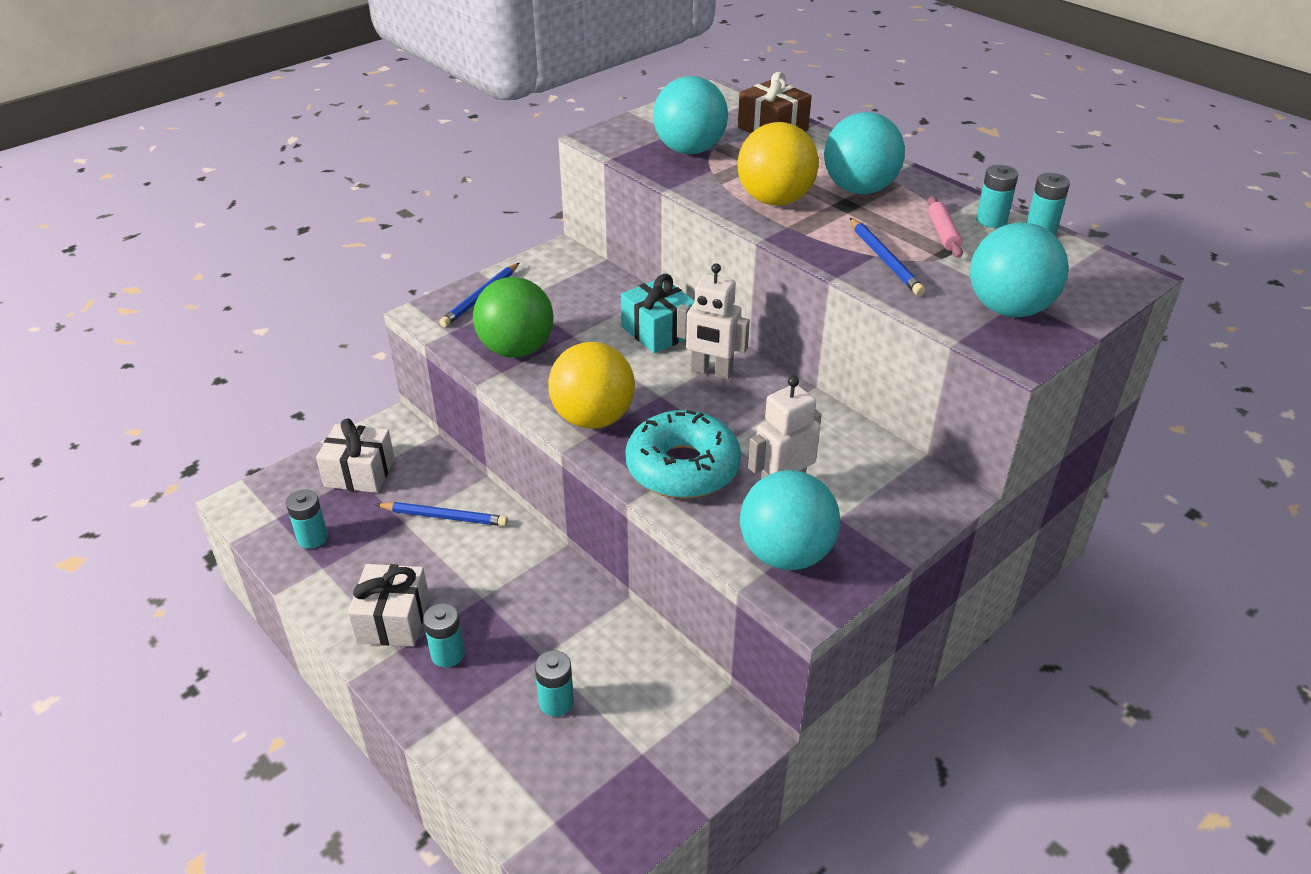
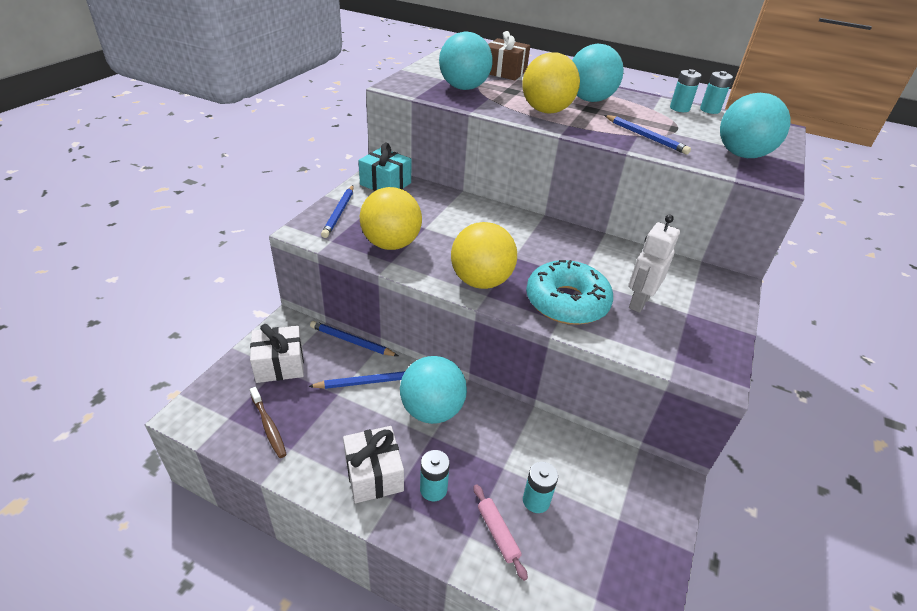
camera: 25 degrees left, 0 degrees up
(312, 538) = (269, 426): turquoise battery -> brown toothbrush
(455, 464) = (351, 341): none -> blue pencil
(516, 349) = (391, 244): green ball -> yellow ball
(658, 331) = (480, 215): turquoise gift -> turquoise gift (385, 184)
(711, 372) = (535, 235): white robot -> none
(786, 554) = (677, 345): turquoise ball -> turquoise ball (432, 410)
(943, 233) = (662, 118): pink rolling pin -> pink rolling pin (498, 533)

